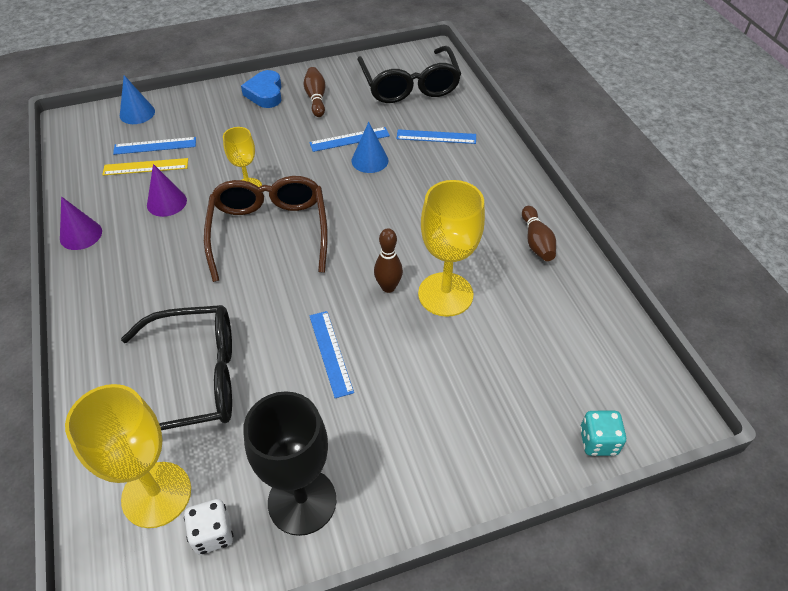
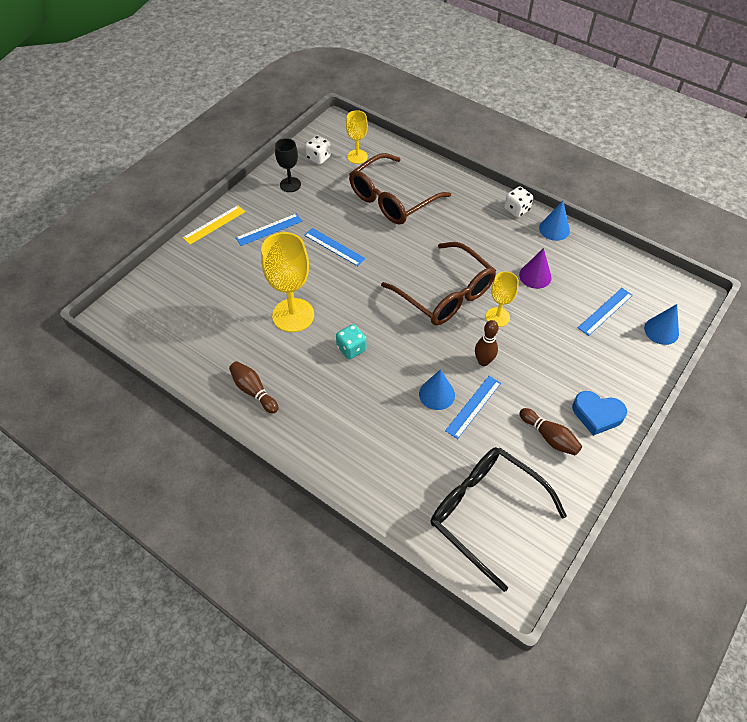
camera: 145 degrees right, 5 degrees up
(81, 235) = (554, 229): purple cone -> blue cone
(81, 278) = (516, 209): none -> white dice
(146, 167) = (586, 292): yellow ruler -> yellow ruler (214, 224)
(156, 494) = (357, 156): yellow goblet -> yellow goblet, size x0.58
(194, 381) = (392, 199): black glasses -> brown glasses
(265, 94) = (597, 415): blue heart -> blue heart turned 150 degrees clockwise
(302, 501) = (290, 185): black goblet -> black goblet, size x0.58
(388, 287) = (333, 300): brown bowling pin -> brown bowling pin (483, 361)
(436, 137) = (405, 455): blue ruler -> blue ruler (269, 229)
(598, 441) = (154, 279): turquoise dice -> turquoise dice (351, 348)

